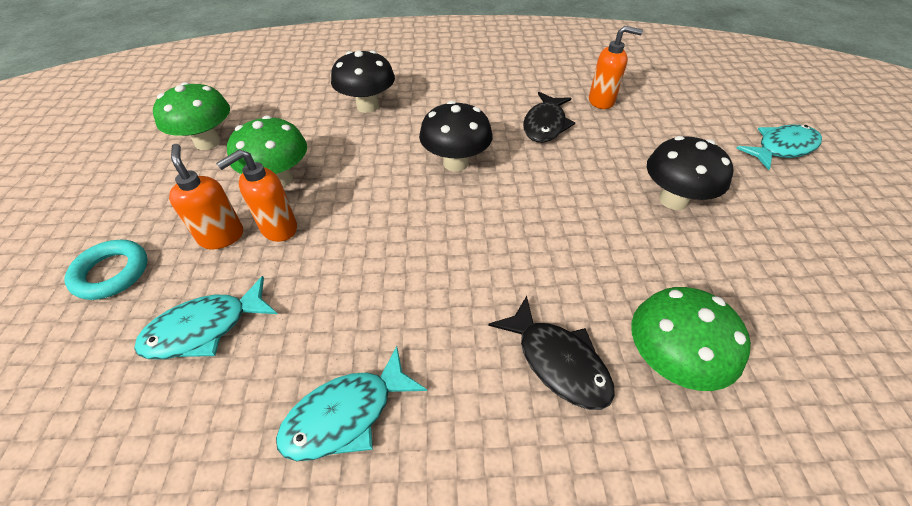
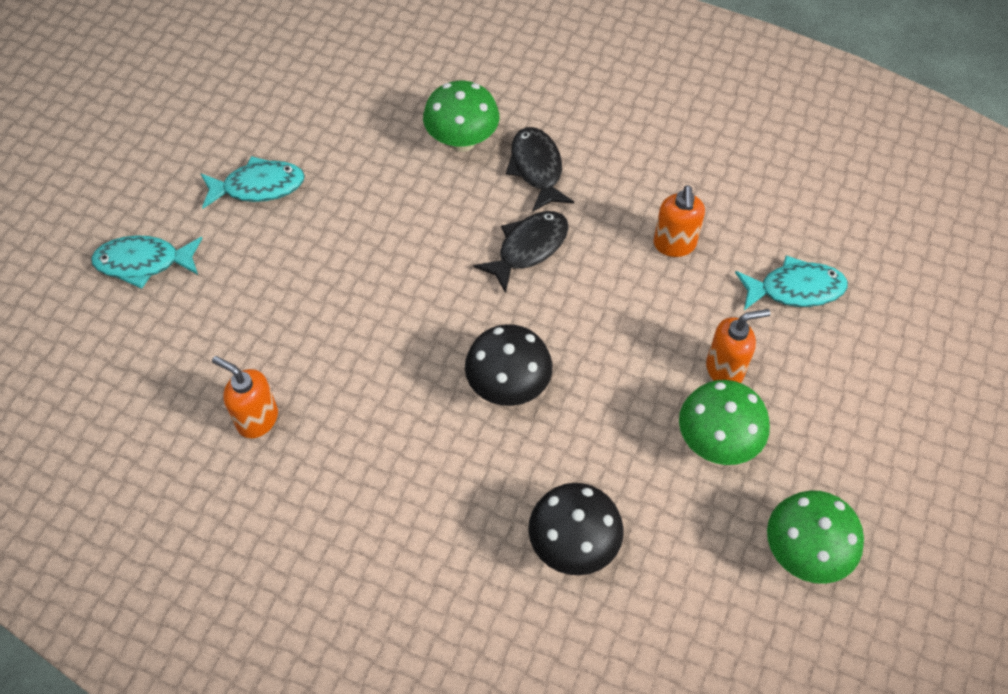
camera: 155 degrees left, 10 degrees up
(112, 273) = (886, 377): turquoise ring -> none
(222, 236) = (783, 381): orange soap dispenser -> orange soap dispenser (674, 245)
(346, 414) = (696, 191): turquoise fish -> turquoise fish (258, 186)
(545, 125) = (363, 406): black fish -> black fish (528, 248)
(673, 200) = (325, 251): black mushroom -> none

